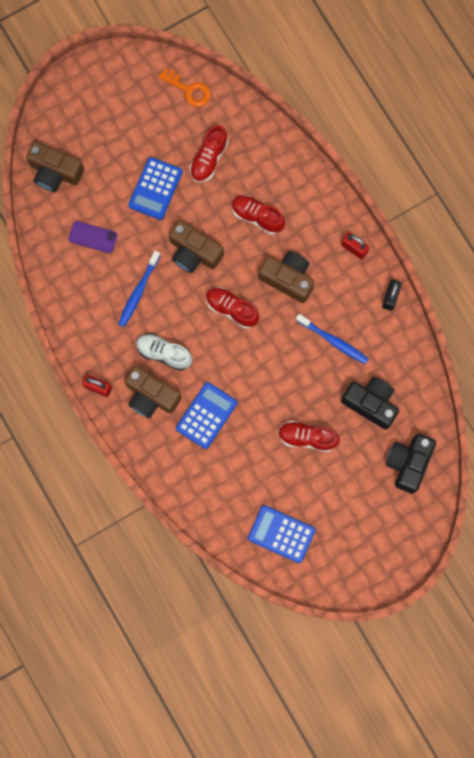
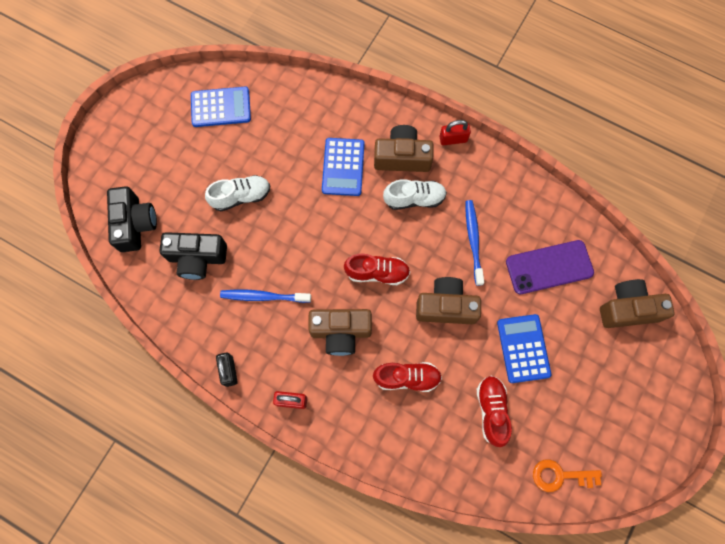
camera: 150 degrees right, 5 degrees down
(93, 237) = (549, 267): purple phone -> purple phone, size x1.62
(307, 438) = (241, 196): red shoe -> white shoe

